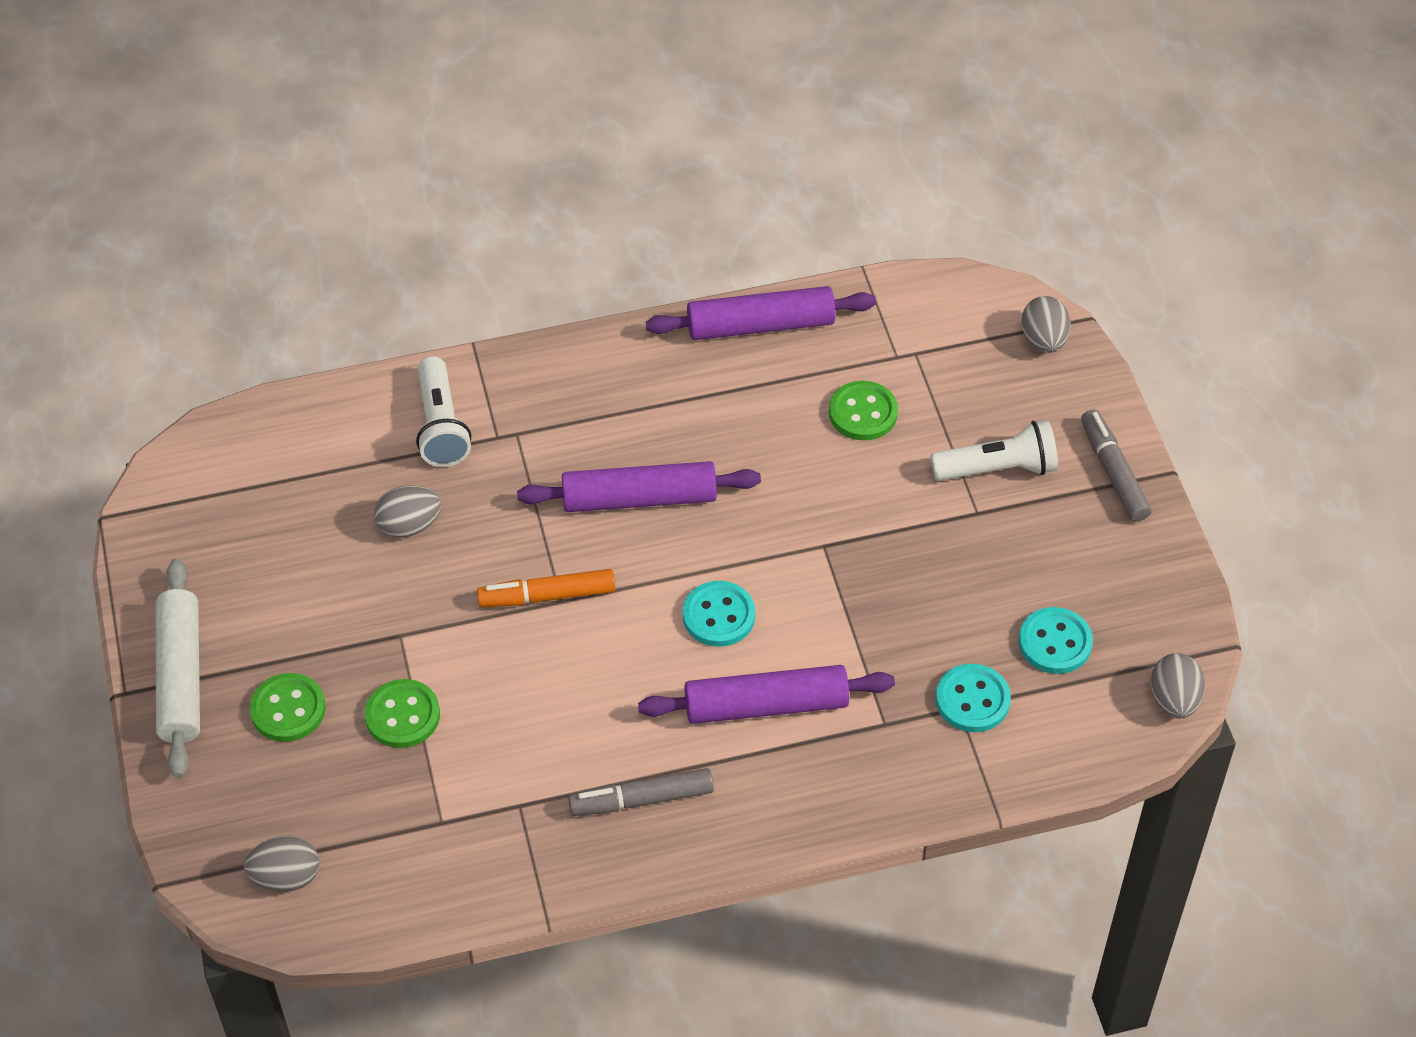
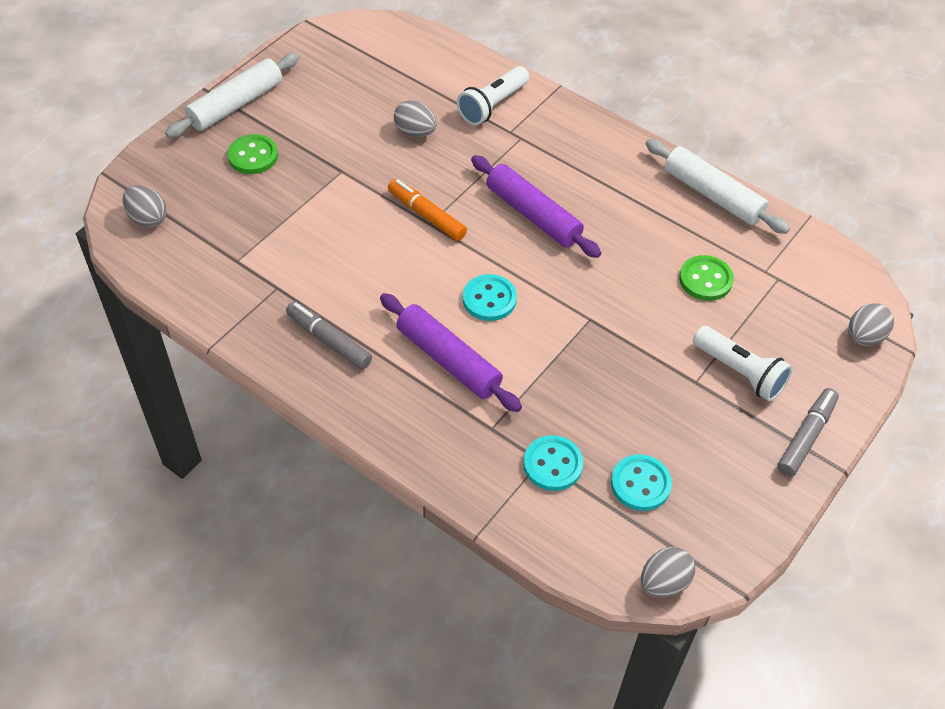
camera: 50 degrees right, 0 degrees up
(402, 715) = (291, 203): green button -> none
(760, 325) = (712, 195): purple rolling pin -> white rolling pin

